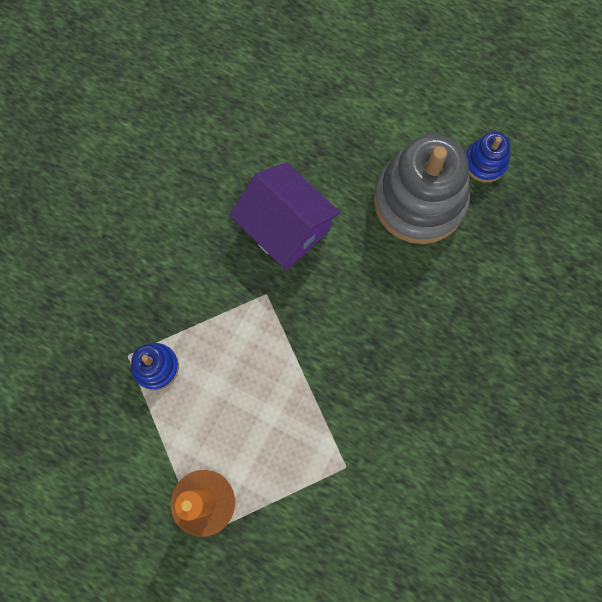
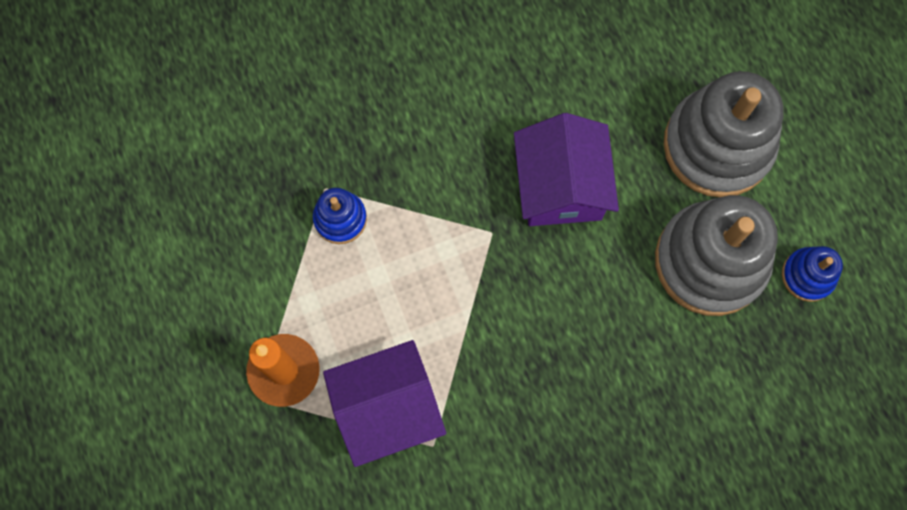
camera: 40 degrees right, 0 degrees up
(294, 468) = (387, 408): none -> purple house
(362, 124) = (717, 145): none -> grey stacking toy

